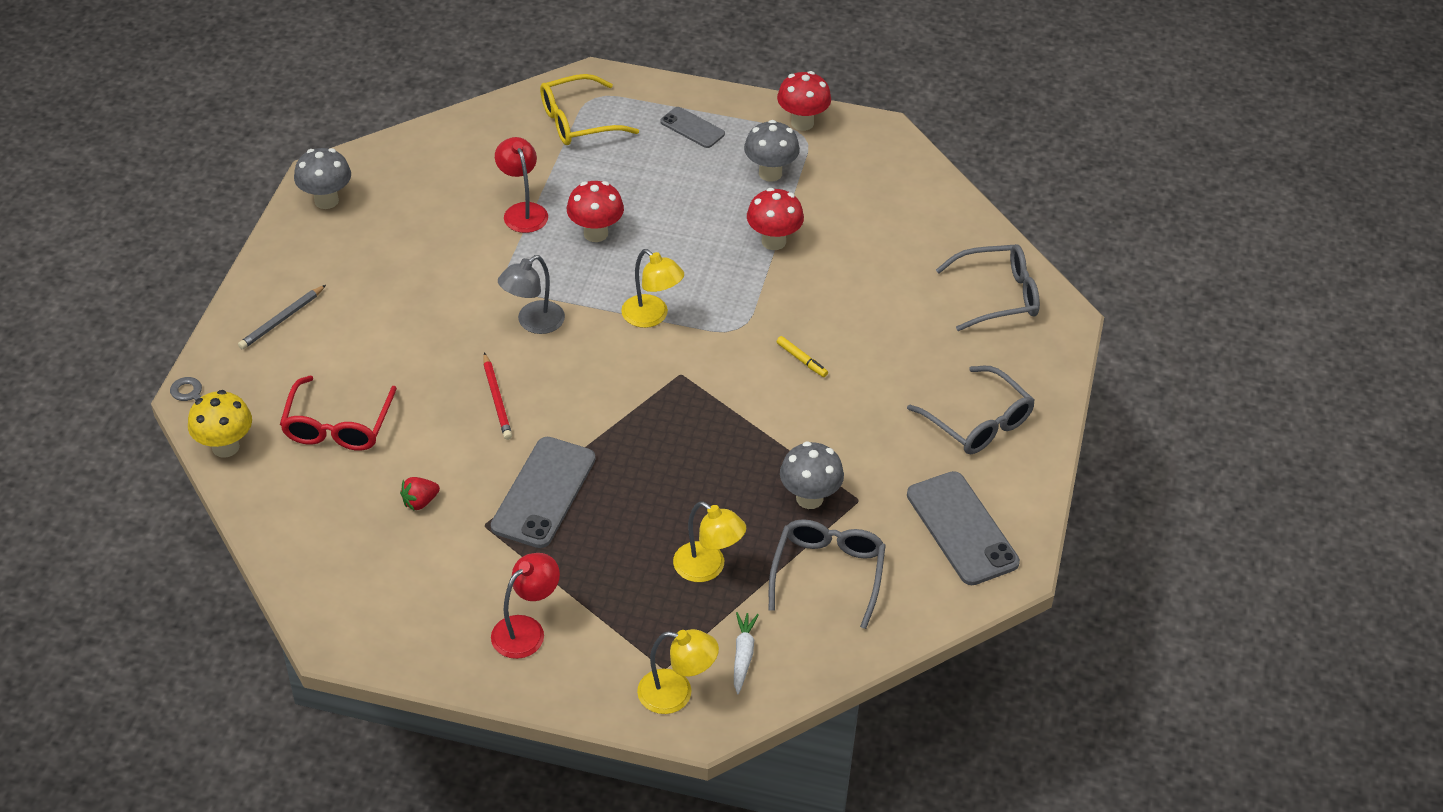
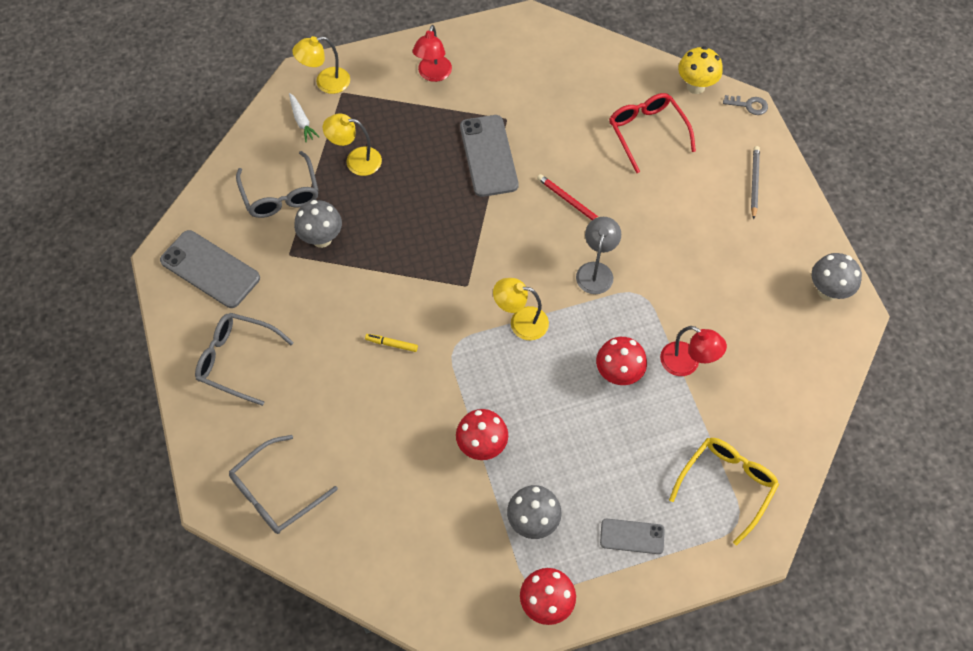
camera: 150 degrees right, 15 degrees up
(420, 502) = (555, 113): red strawberry -> none

